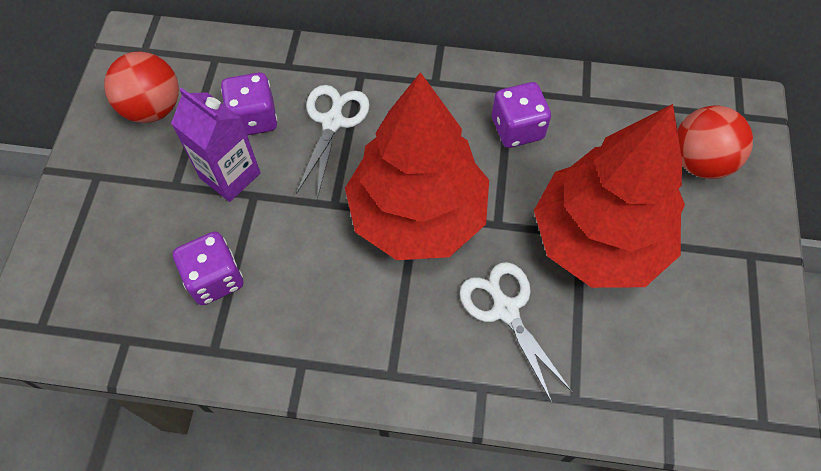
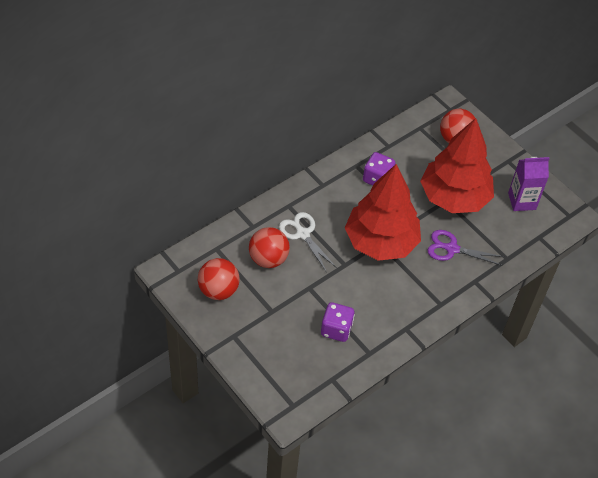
camera: 50 degrees left, 10 degrees down
(230, 175) = (289, 288): purple carton -> purple carton (522, 201)
(254, 118) = (268, 259): purple dice -> red ball
(505, 310) = (452, 249): white scissors -> purple scissors

